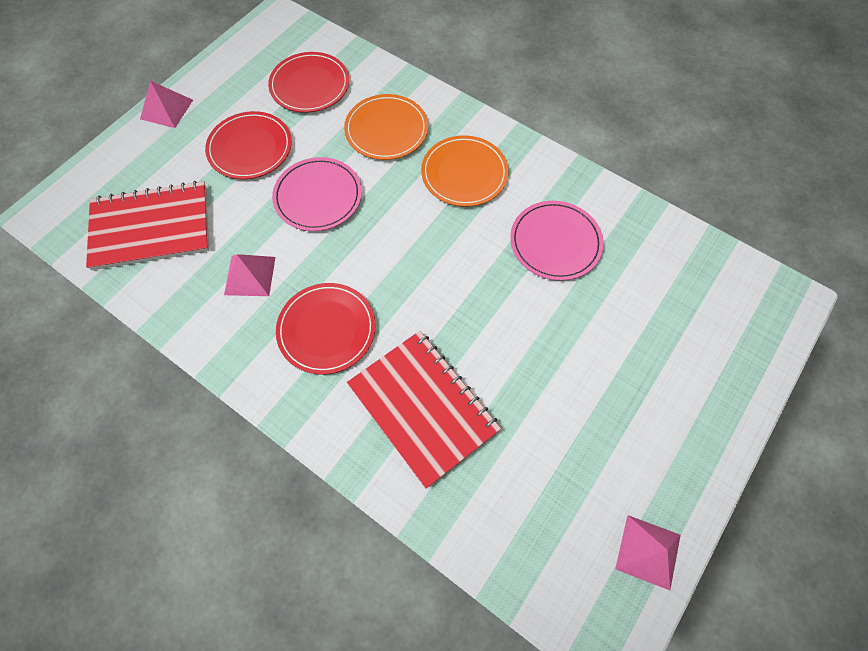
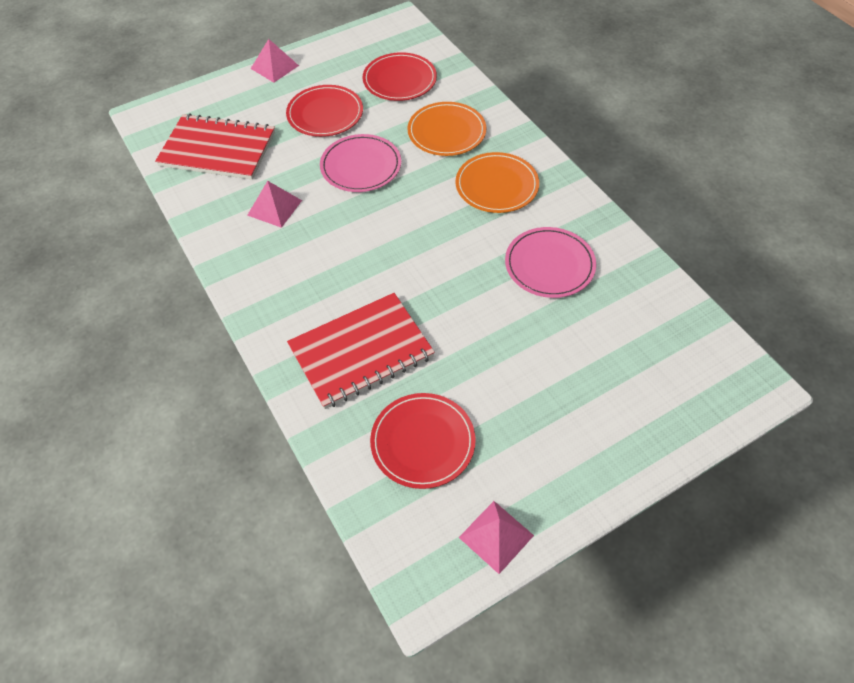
camera: 25 degrees right, 10 degrees down
(326, 329) = (314, 267): red plate -> red plate (423, 442)
(423, 407) = (361, 352): red notebook -> red notebook turned 75 degrees clockwise

